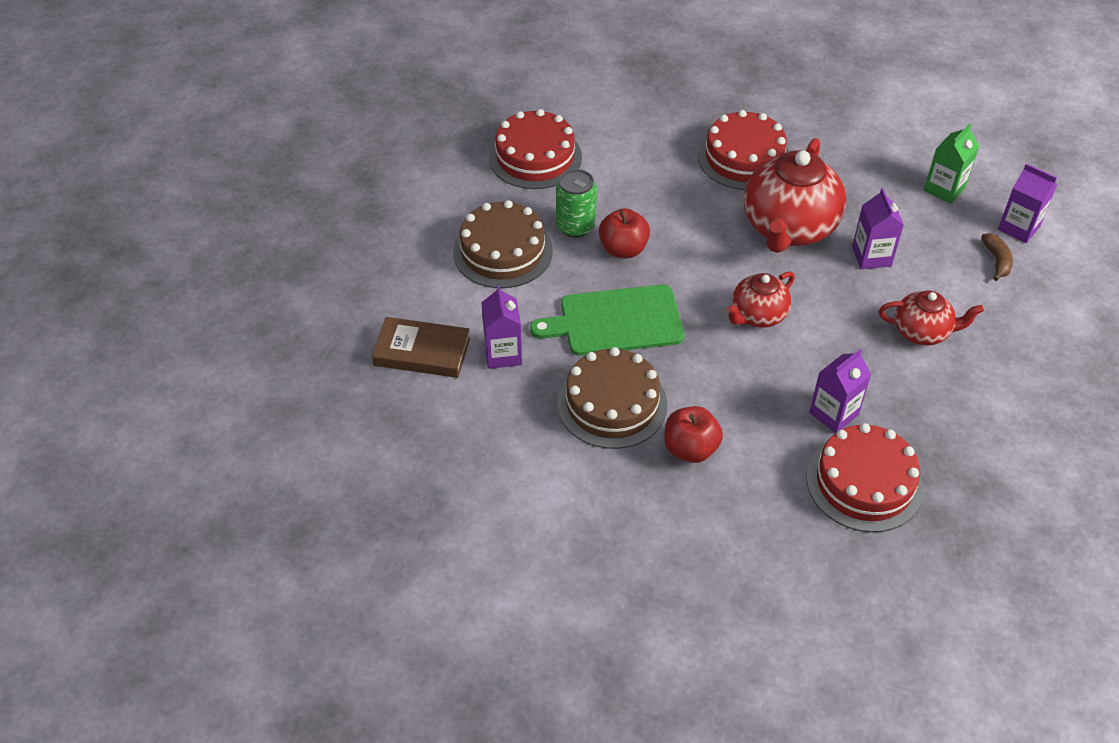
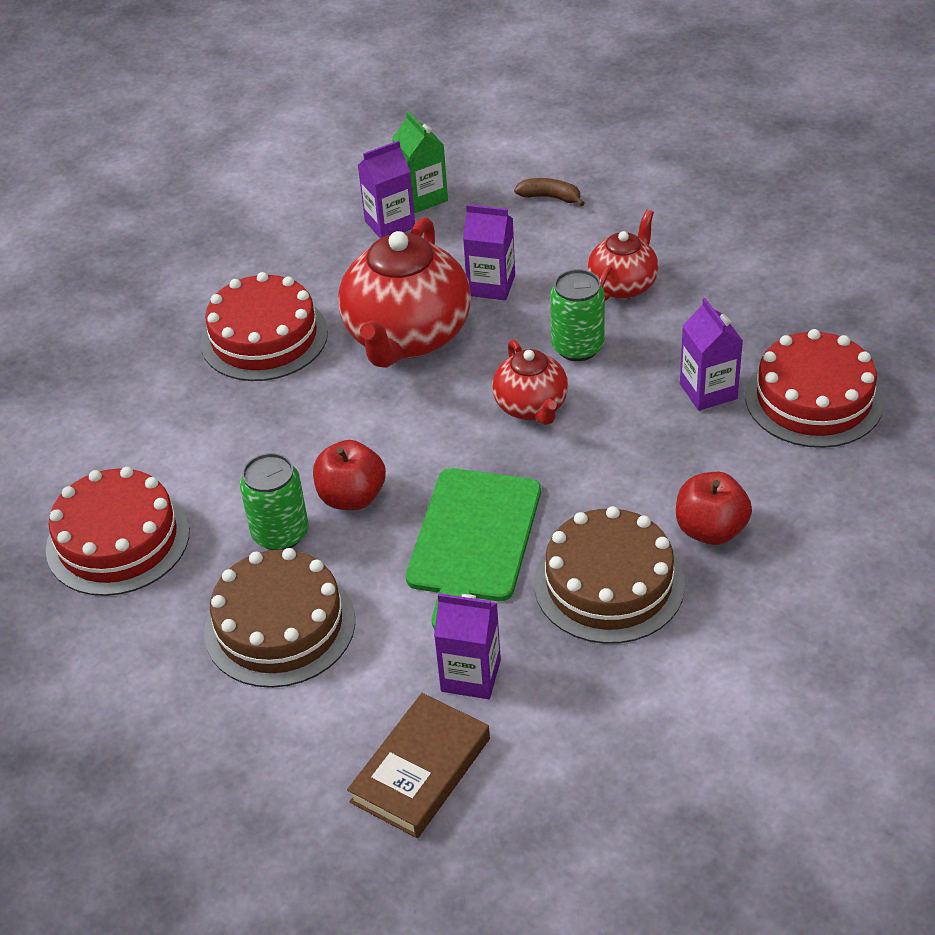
camera: 65 degrees left, 5 degrees down
(788, 228) = (407, 337): red teapot -> red teapot turned 60 degrees clockwise
(835, 324) = (577, 347): none -> green can
(1018, 228) = (512, 166): purple carton -> purple carton (390, 224)

